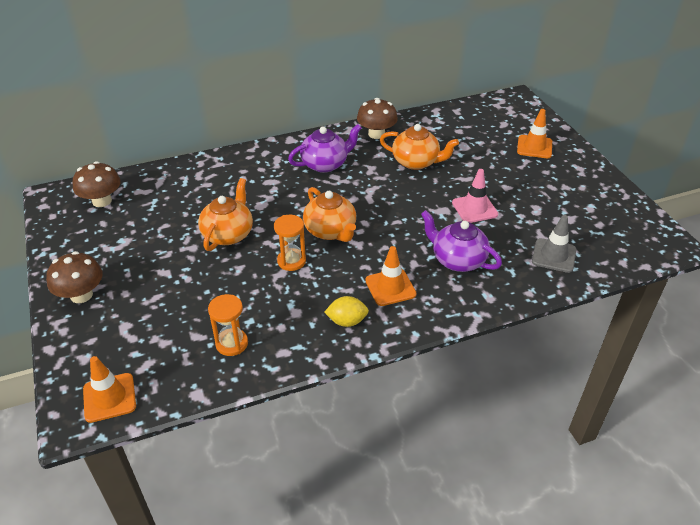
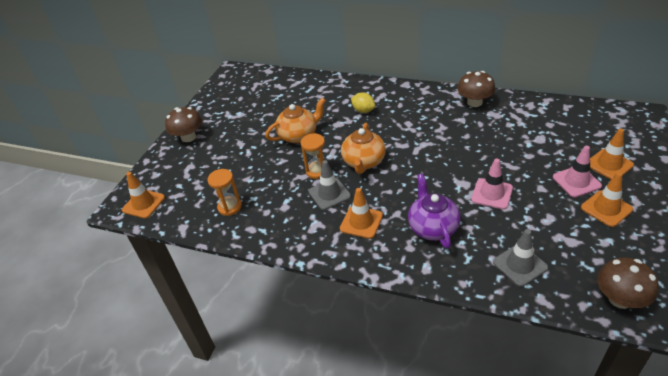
camera: 45 degrees right, 0 degrees up
(102, 201) = (253, 84): brown mushroom -> brown mushroom (620, 299)
(325, 164) = (411, 111): purple teapot -> none
(330, 277) = (329, 194): none -> grey traffic cone
(347, 321) = (308, 230): yellow lemon -> yellow lemon (363, 110)
(416, 162) = (483, 136): orange teapot -> none
(526, 170) = (576, 181): none -> pink traffic cone
(566, 182) = (606, 208): none -> orange traffic cone

